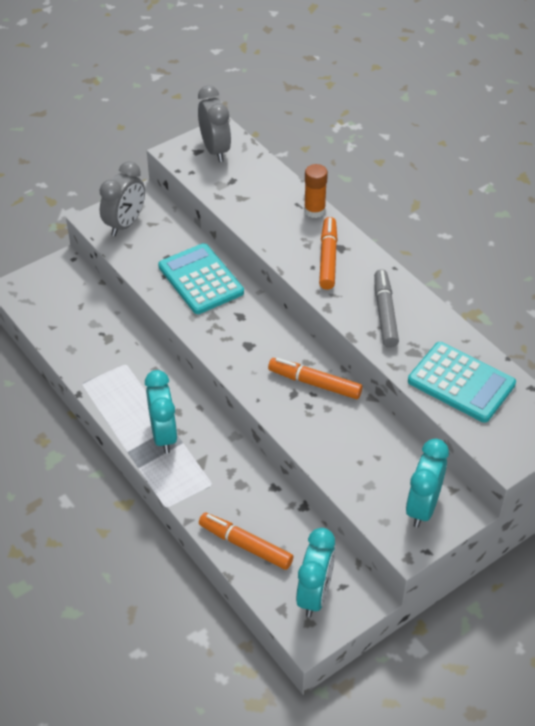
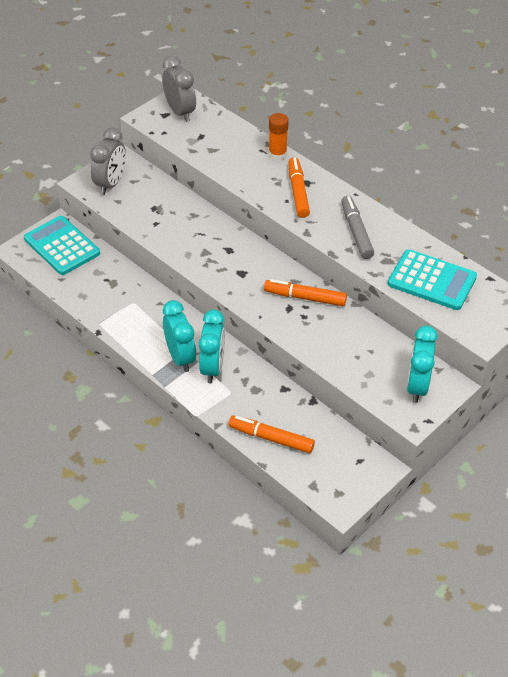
camera: 10 degrees left, 0 degrees up
(200, 279) = (188, 223): turquoise calculator -> turquoise calculator (62, 246)
(314, 595) = (338, 470): turquoise clock -> turquoise clock (212, 368)

